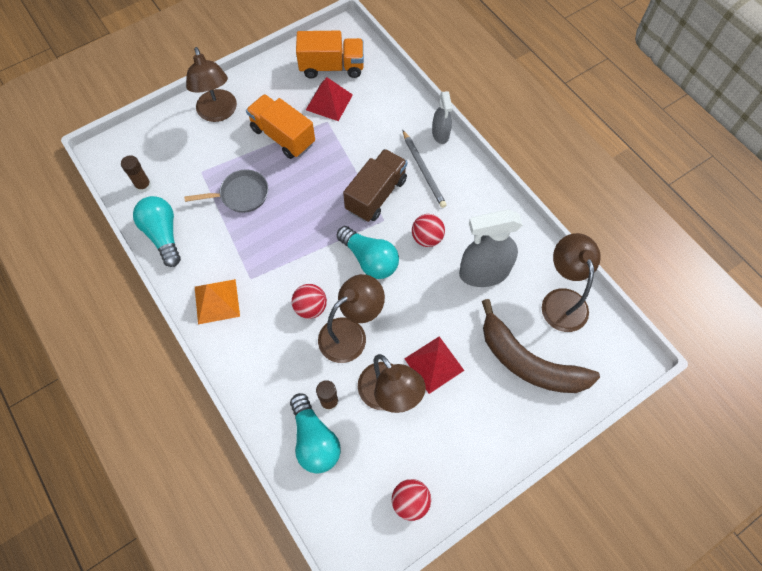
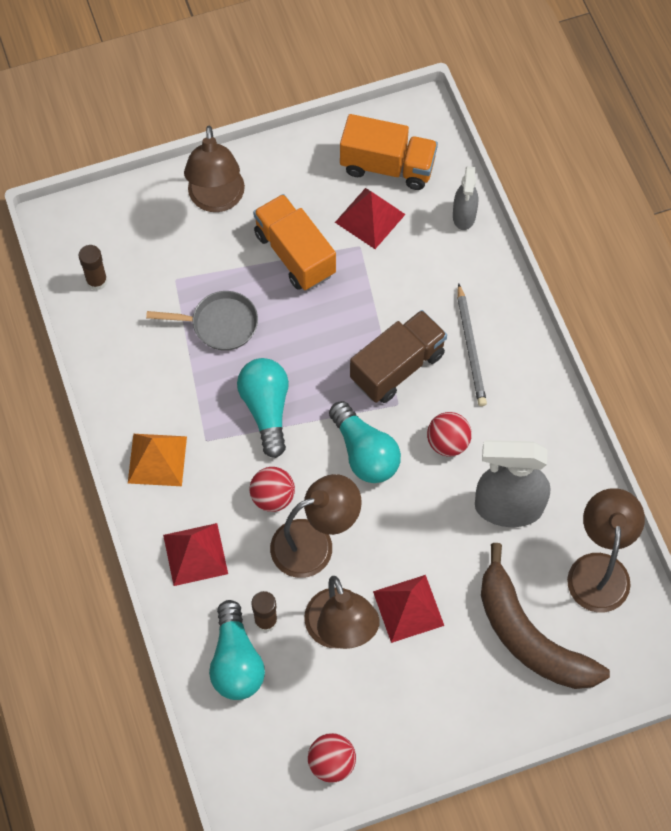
camera: 15 degrees right, 0 degrees up
(163, 235) = (108, 355): turquoise light bulb -> turquoise light bulb (266, 409)
(262, 364) = (195, 554): none -> red pyramid
(440, 134) = (509, 301): grey spray bottle -> grey spray bottle (464, 216)

